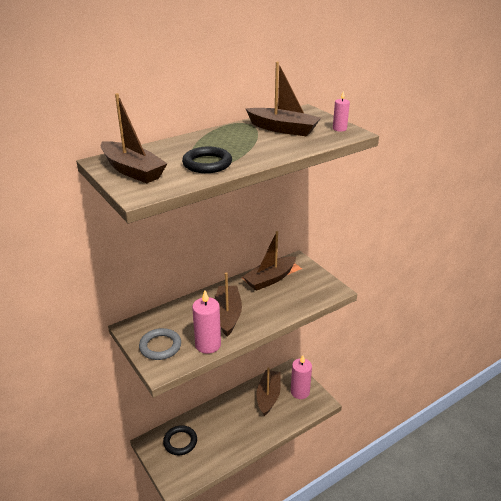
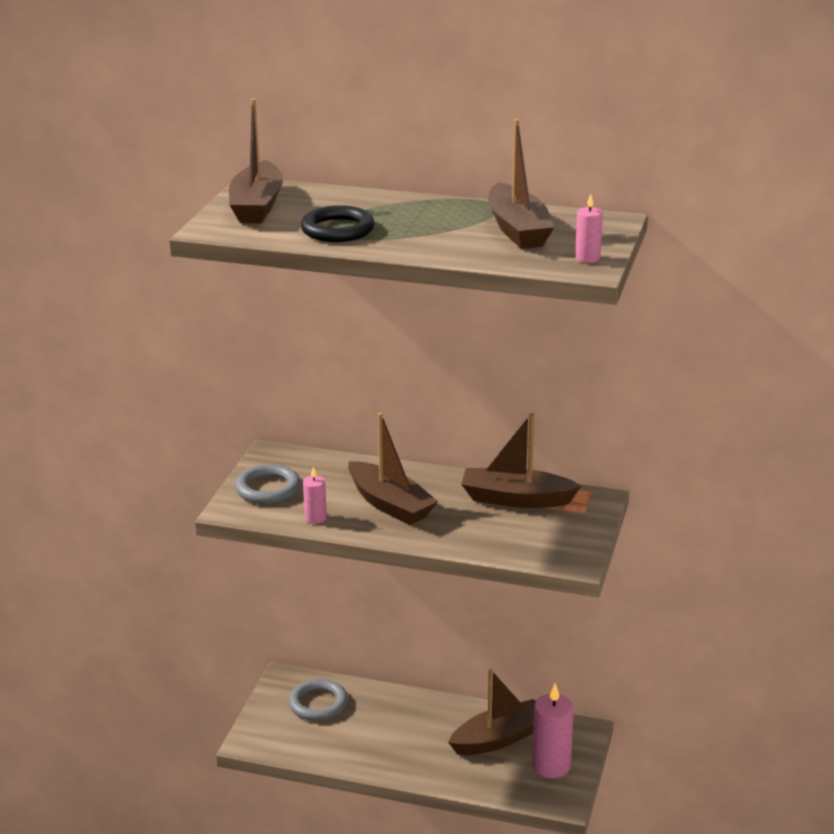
camera: 50 degrees right, 5 degrees down
(180, 442) = (318, 704): black ring -> grey ring
(208, 345) = (315, 518): pink candle -> pink candle, size x0.53
(227, 315) = (390, 504): brown boat -> brown boat turned 90 degrees clockwise

